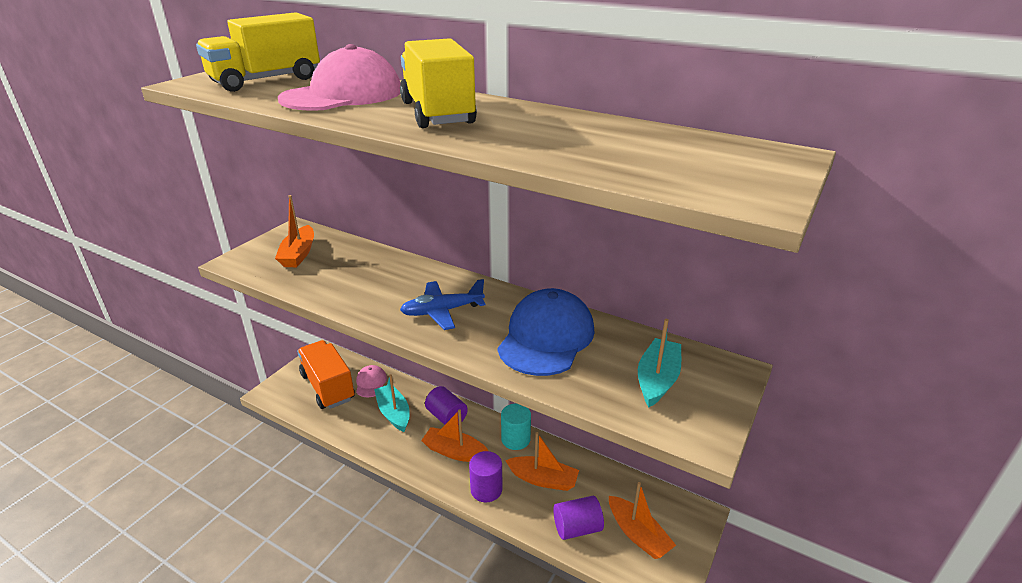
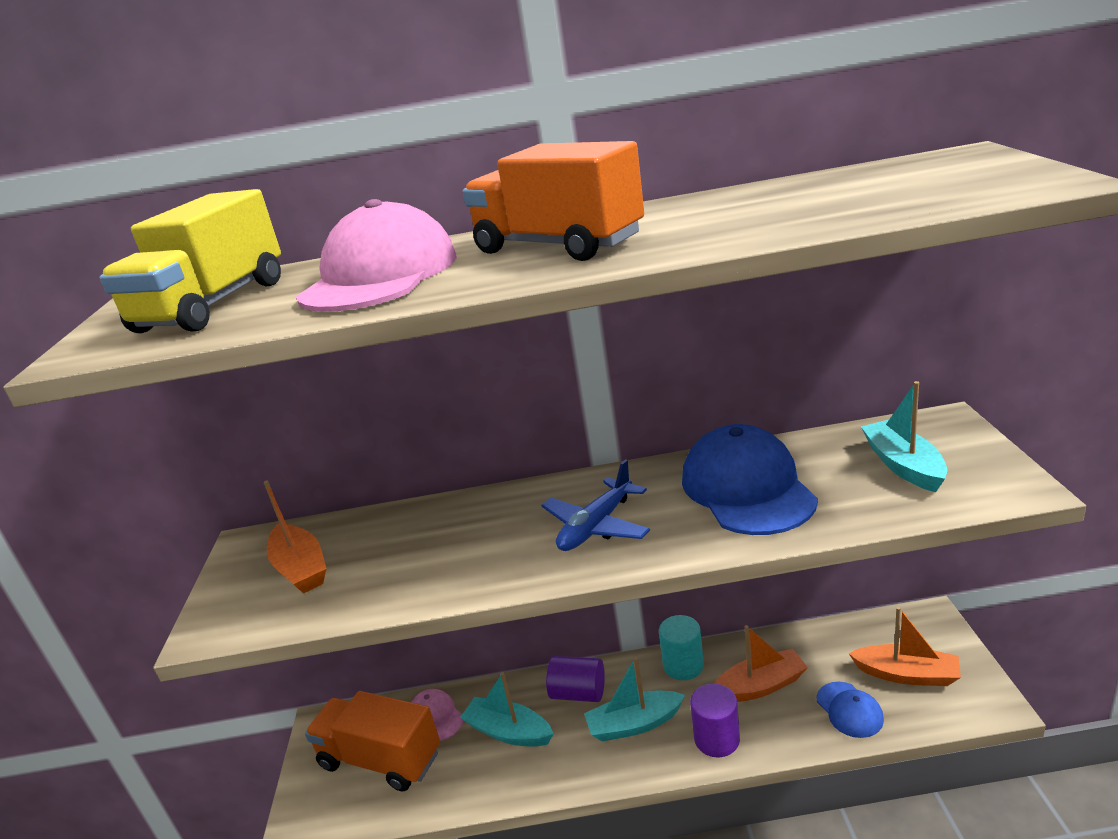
camera: 30 degrees left, 5 degrees down
(437, 113) = (558, 246): yellow truck -> orange truck
(455, 452) = (634, 724): orange boat -> turquoise boat
(577, 528) = (849, 710): purple cylinder -> blue cap

